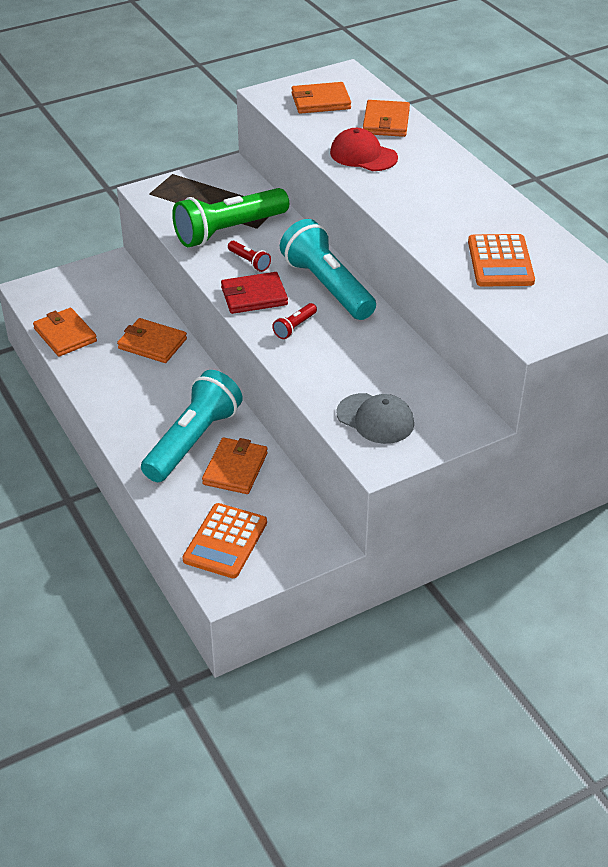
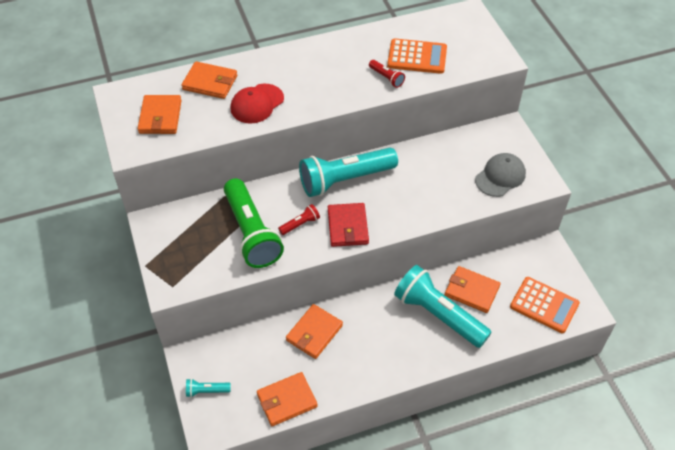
camera: 80 degrees left, 10 degrees up
(73, 281) = (206, 391): none -> turquoise flashlight
(295, 327) = (392, 206): red flashlight -> red flashlight (386, 78)

